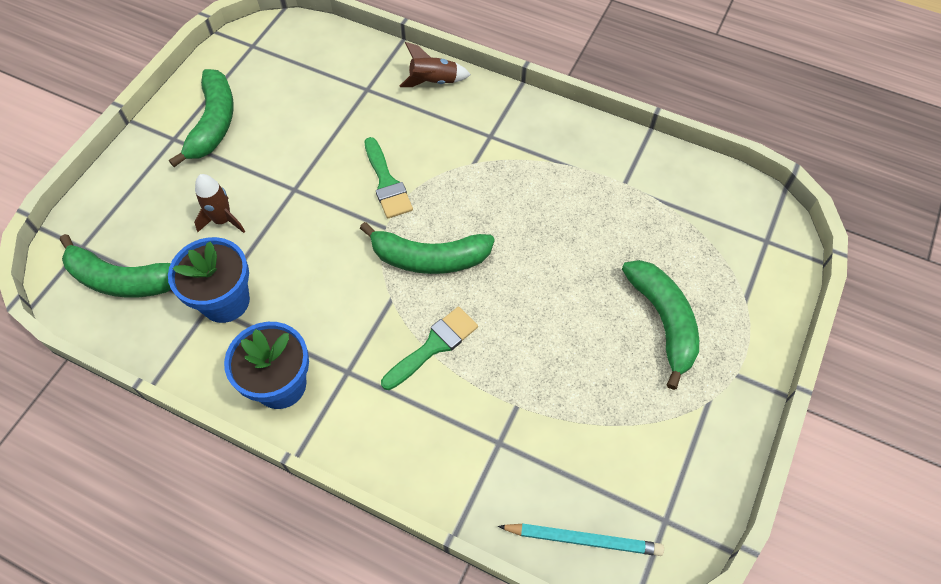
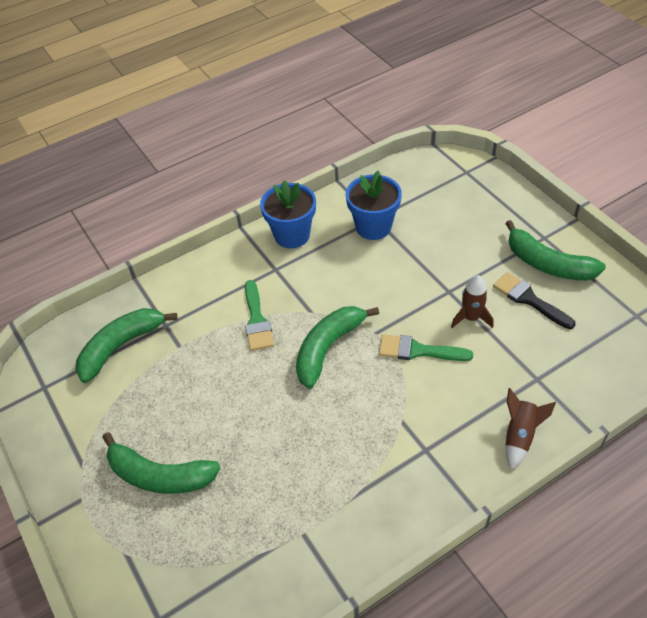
camera: 125 degrees right, 10 degrees down
(122, 279) = (425, 184): green banana -> green banana (121, 346)
(223, 220) = (444, 243): brown rocket -> brown rocket (471, 318)
(272, 122) = (529, 299): none -> black brush
(583, 539) = (75, 338): turquoise pencil -> none

